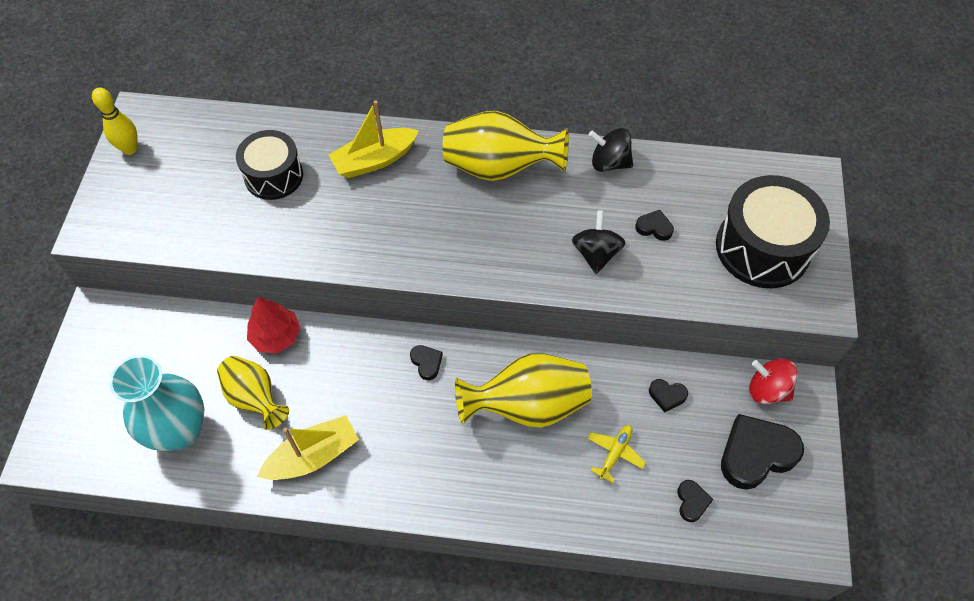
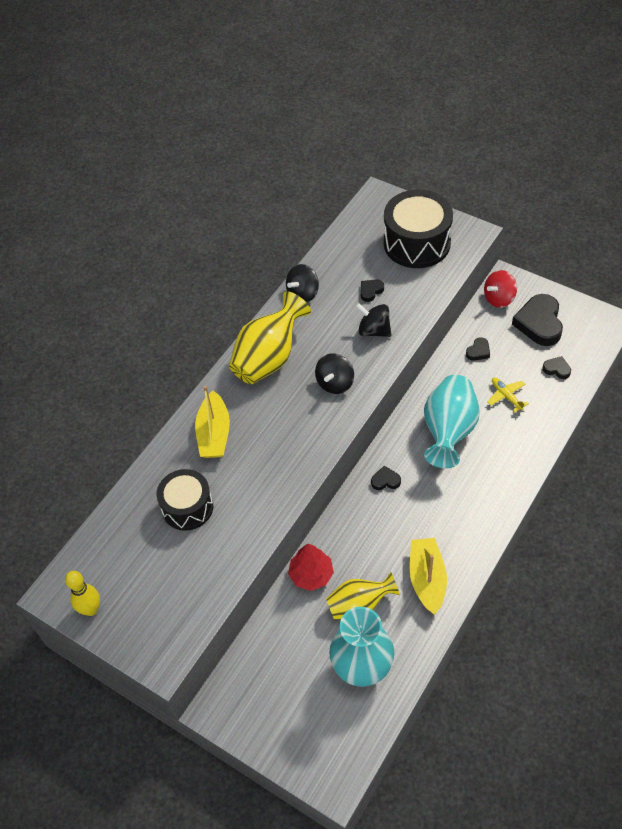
camera: 60 degrees left, 5 degrees down
(497, 244) = (335, 383): none -> black spinning top
(527, 405) = (449, 431): yellow vase -> turquoise vase

